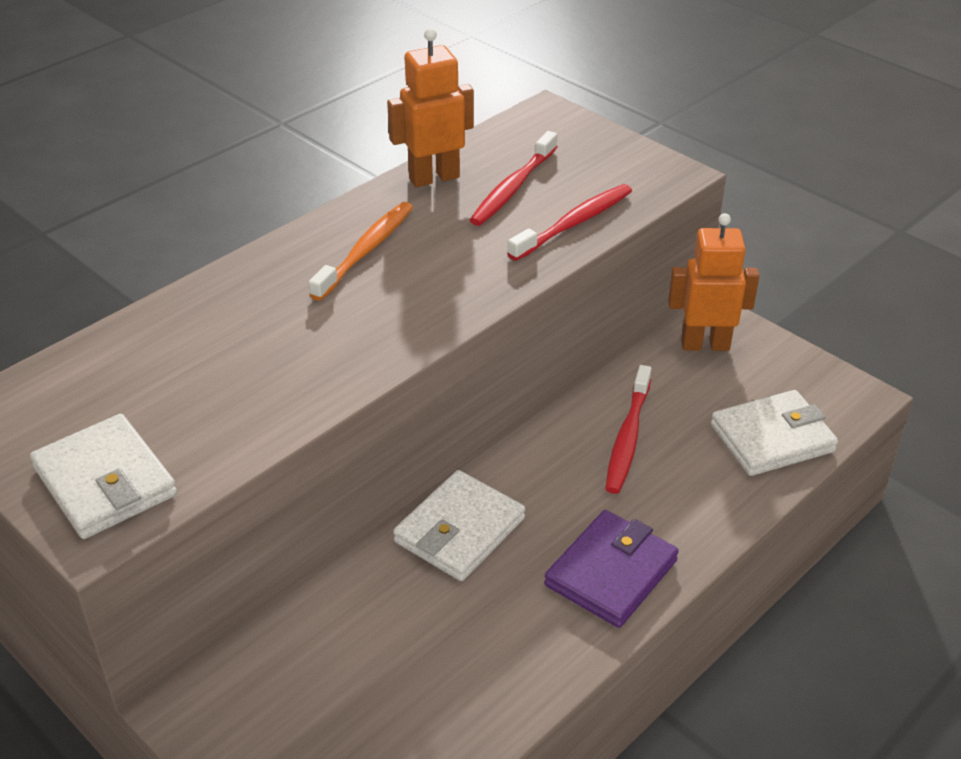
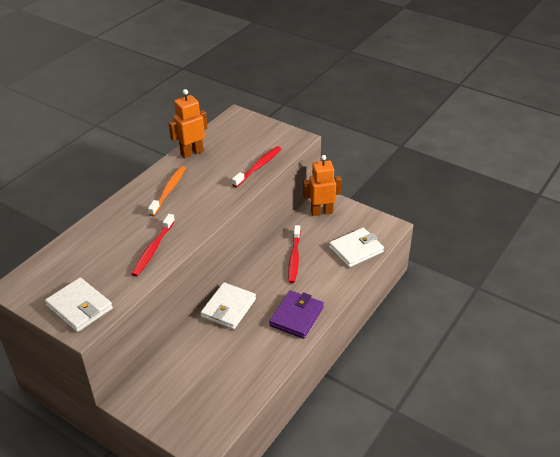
camera: 10 degrees left, 0 degrees up
(513, 188) = (228, 153): red toothbrush -> red toothbrush (153, 249)

